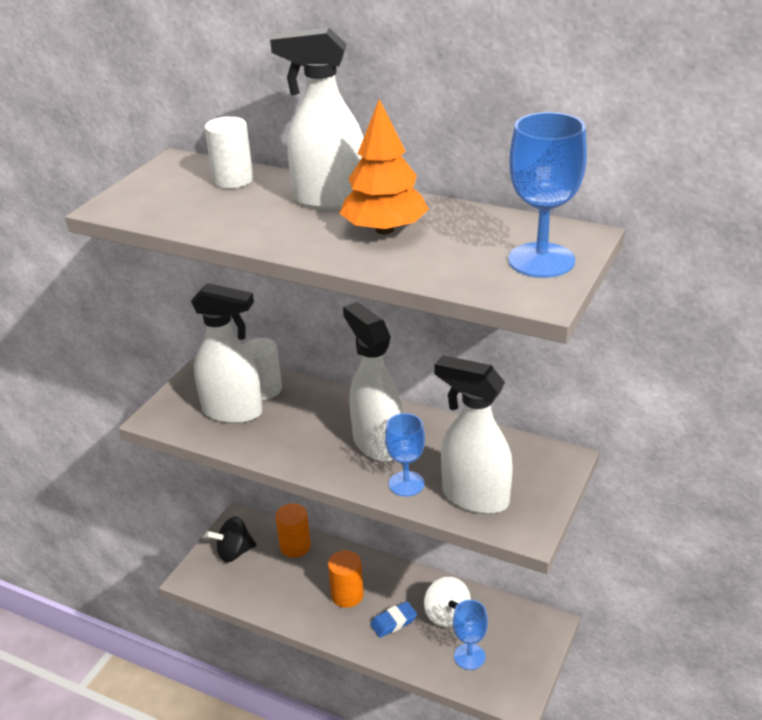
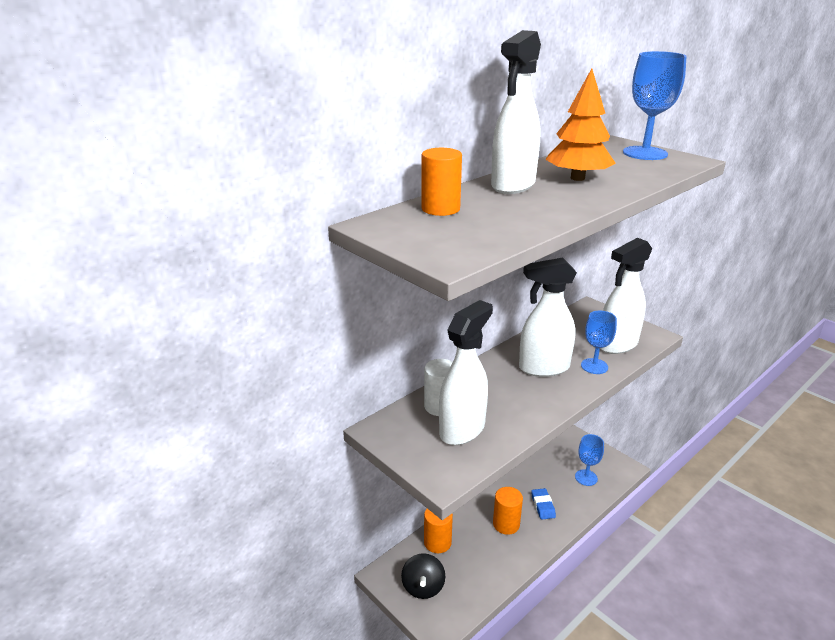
camera: 70 degrees left, 5 degrees down
(233, 180) = (440, 209): white cylinder -> orange cylinder
(447, 615) = (546, 477): white spinning top -> none

